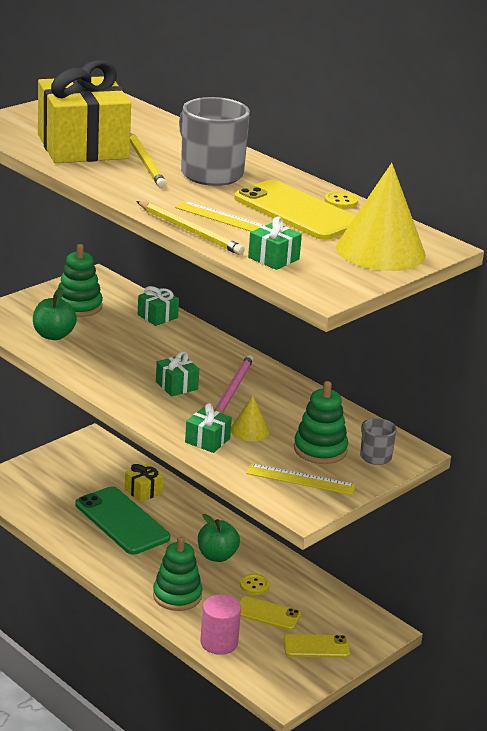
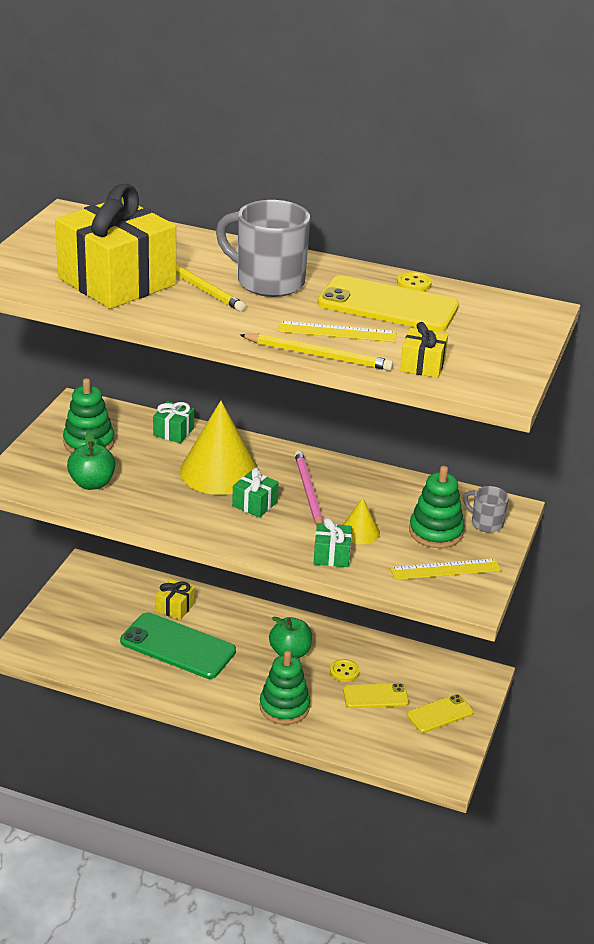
camera: 25 degrees left, 5 degrees up
(219, 642) = (355, 742): pink cylinder -> none
(273, 258) = (422, 365): green gift -> yellow gift
(380, 251) = (501, 330): yellow cone -> yellow cone (219, 471)

